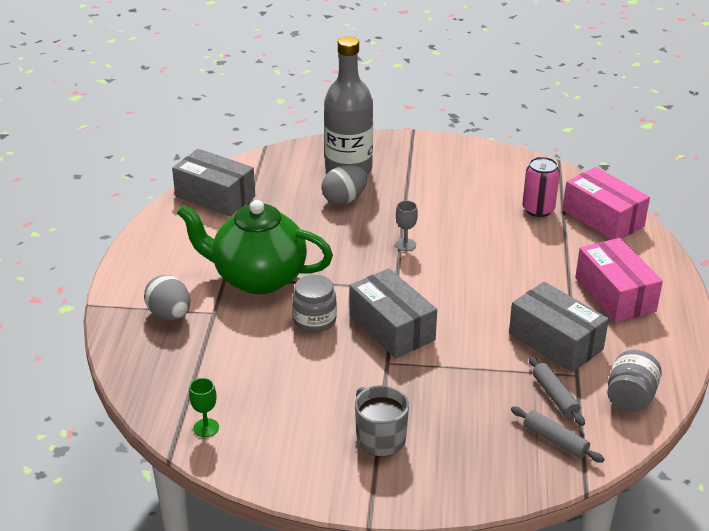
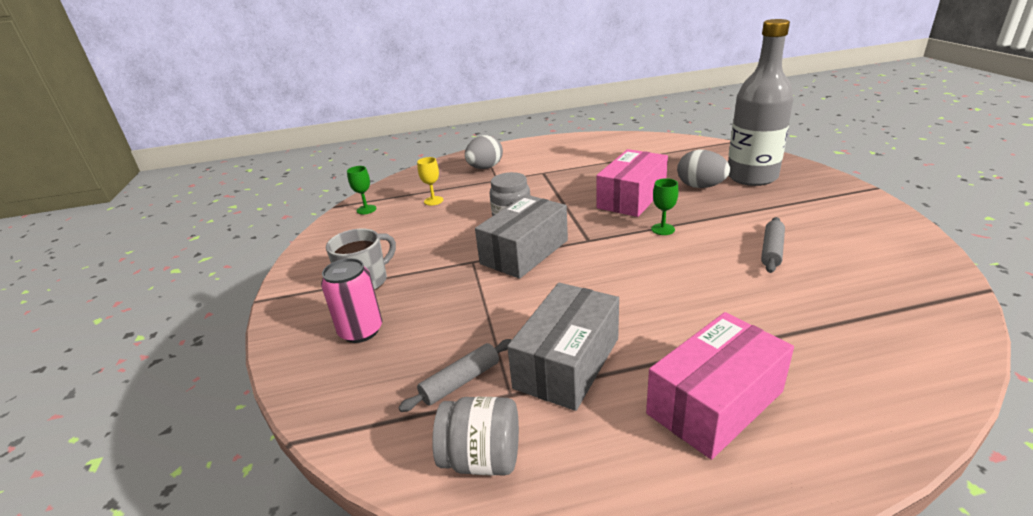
camera: 75 degrees right, 5 degrees down
(215, 196) = (641, 144): grey box -> none
(229, 369) = (433, 201): none -> yellow goblet
(258, 278) = (551, 183): green teapot -> none
(405, 244) = (663, 229): grey goblet -> green goblet
(538, 209) = (838, 295): pink can -> pink can (361, 331)
(555, 440) = (380, 397): grey rolling pin -> grey rolling pin (771, 250)
(603, 218) = (898, 357): pink box -> pink box (631, 198)

